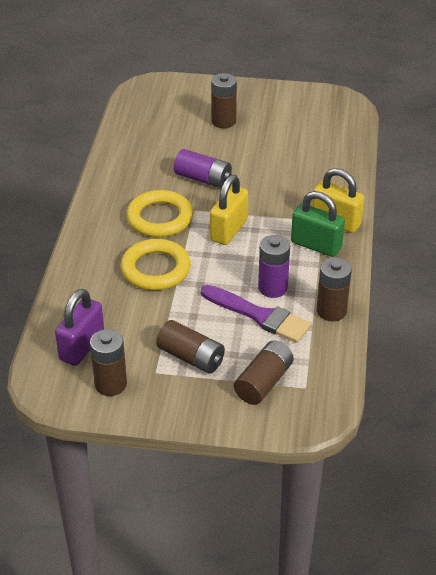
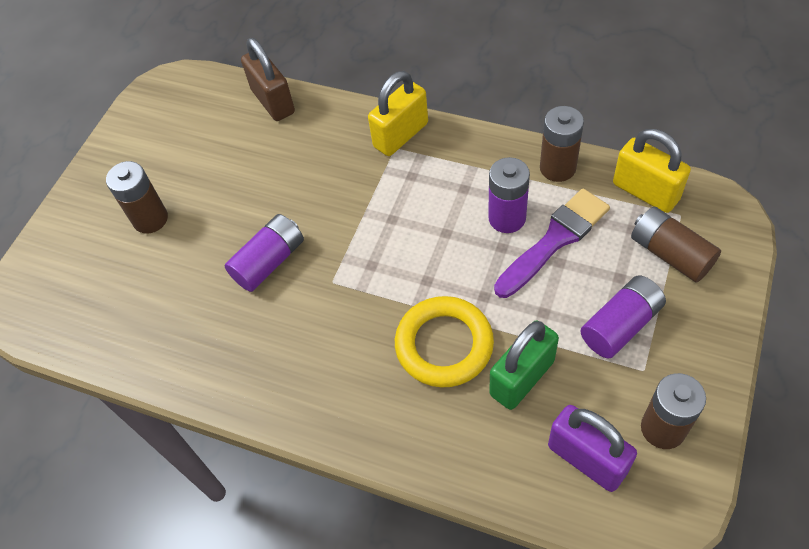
camera: 70 degrees left, 15 degrees up
(159, 218) = (337, 326): yellow ring -> none
(191, 357) = (620, 325): brown battery -> purple battery
(229, 230) = (386, 247): yellow padlock -> yellow padlock (645, 192)
(316, 245) = (439, 162): green padlock -> green padlock (522, 378)
(346, 153) = (273, 101): none -> brown padlock

